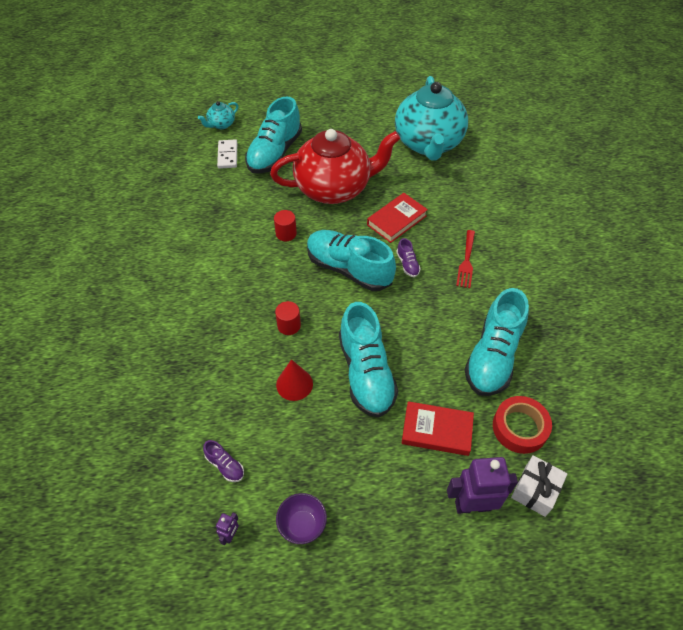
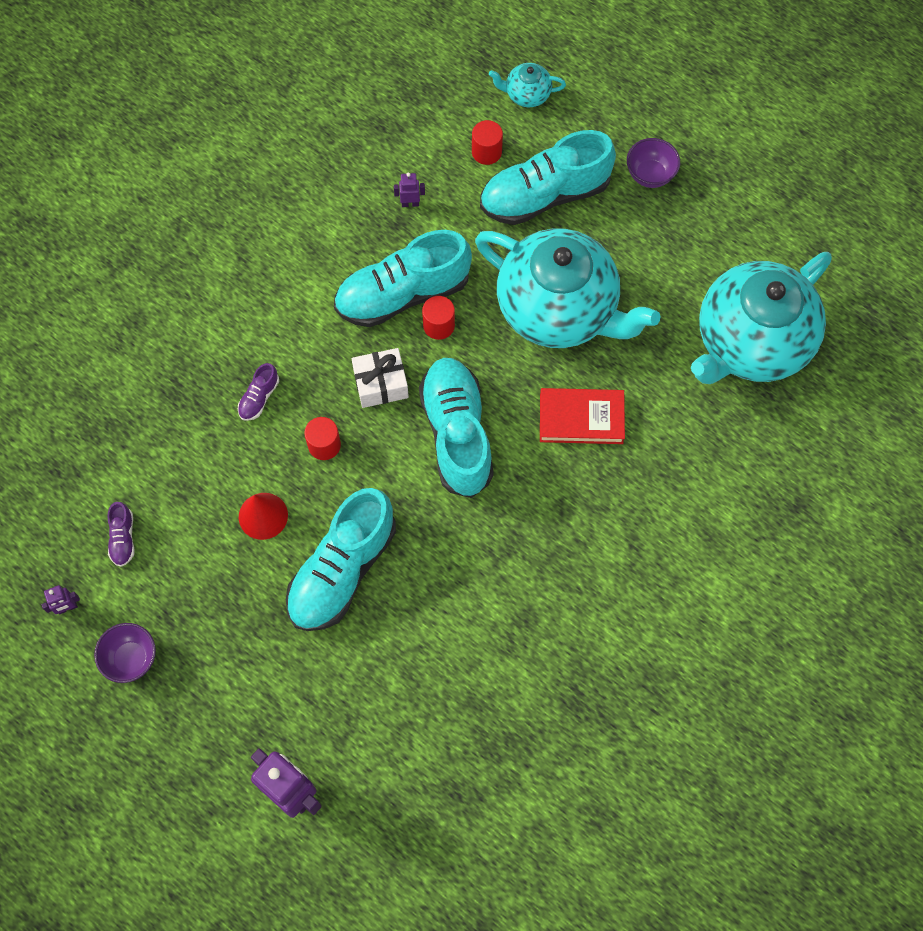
camera: 45 degrees right, 15 degrees up
(213, 197) = (410, 203): none -> purple robot
(227, 155) = (486, 152): white domino -> red cylinder
(312, 117) = (650, 175): none -> purple bowl
(334, 188) = (559, 309): red teapot -> turquoise teapot
(407, 264) = (527, 486): purple shoe -> purple shoe (259, 398)
(437, 430) = (341, 694): red book -> none
(466, 261) = (597, 544): red fork -> none
(493, 356) = (488, 677): turquoise shoe -> turquoise shoe (402, 294)
(519, 428) = (423, 771): red tape -> none
(535, 490) = (363, 839): white gift -> white gift (381, 384)

